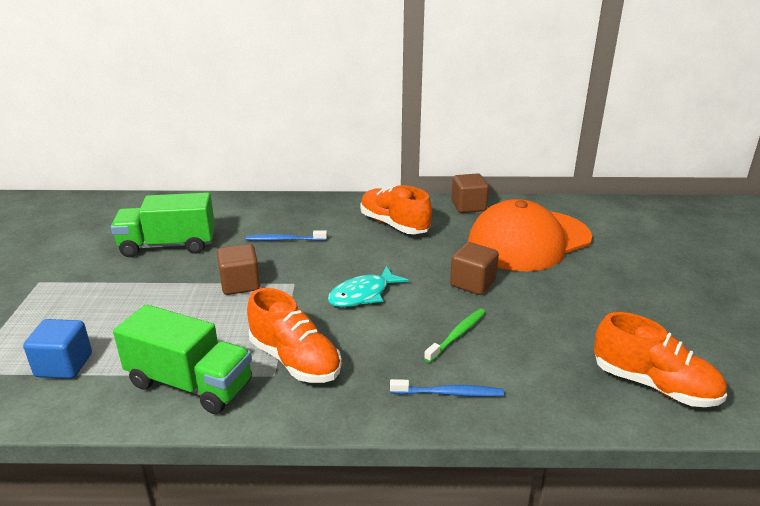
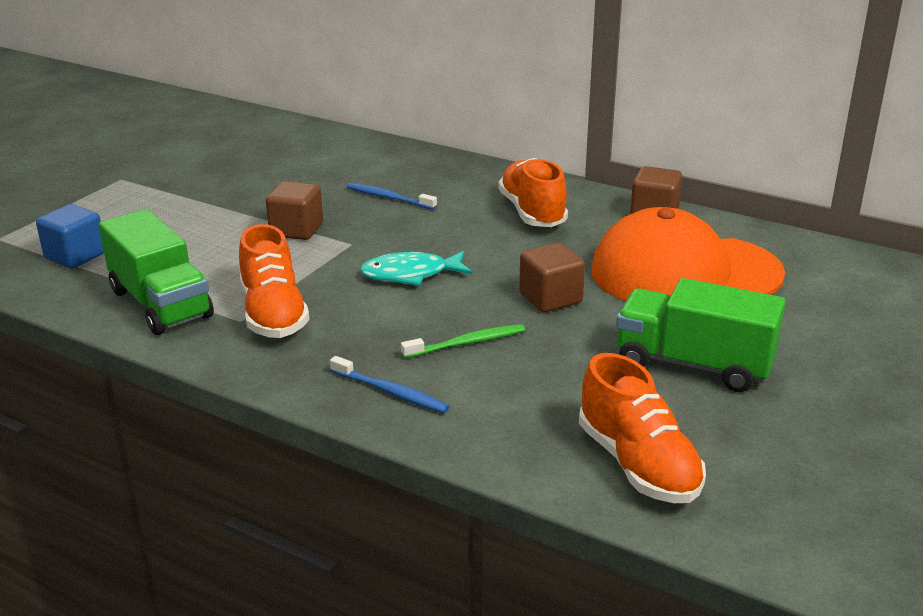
camera: 30 degrees right, 0 degrees up
(168, 245) = (266, 175): green truck -> green truck (693, 364)

